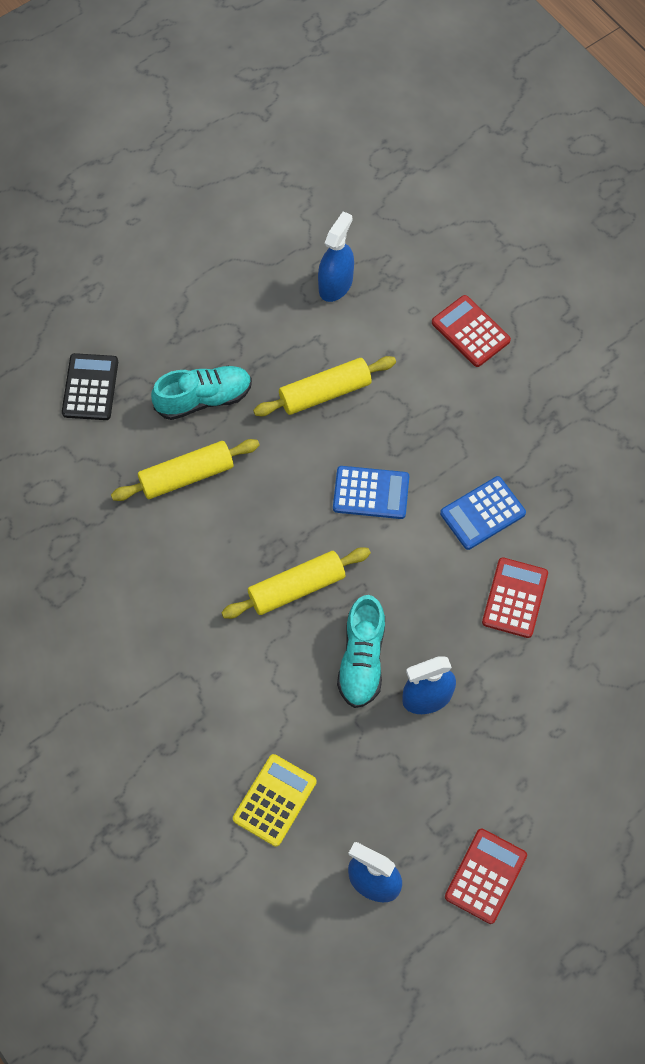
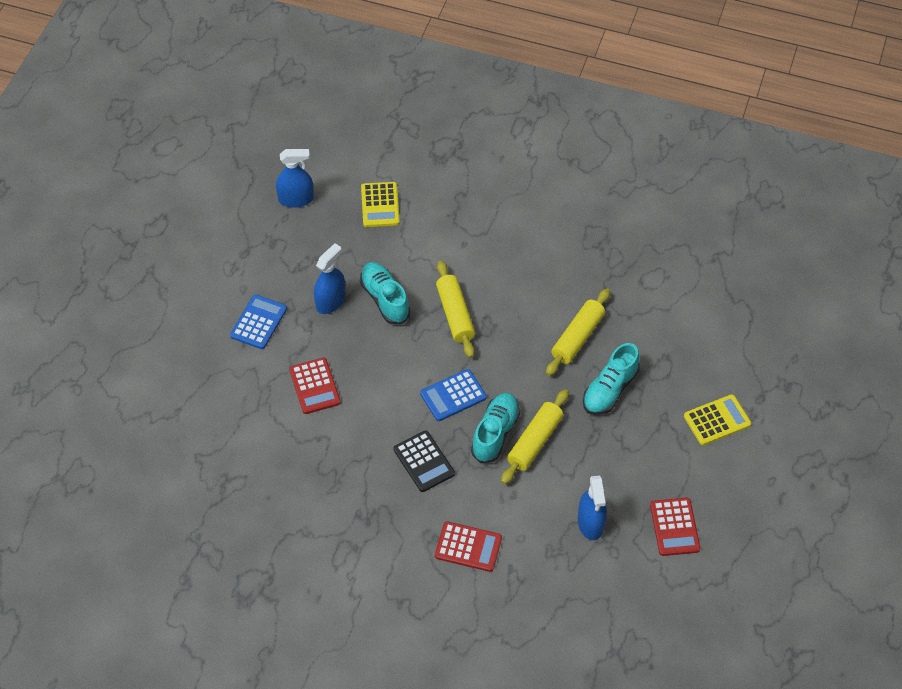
camera: 145 degrees right, 10 degrees down
(90, 387) = (687, 353): black calculator -> black calculator (424, 461)
(127, 304) = (717, 420): none -> yellow calculator
(296, 588) = (455, 314): yellow rolling pin -> yellow rolling pin turned 45 degrees counterclockwise
(358, 425) = (495, 433): none -> turquoise shoe
(482, 513) = (371, 425): blue calculator -> blue calculator (258, 322)
(485, 876) = (235, 235): red calculator -> red calculator (674, 527)

